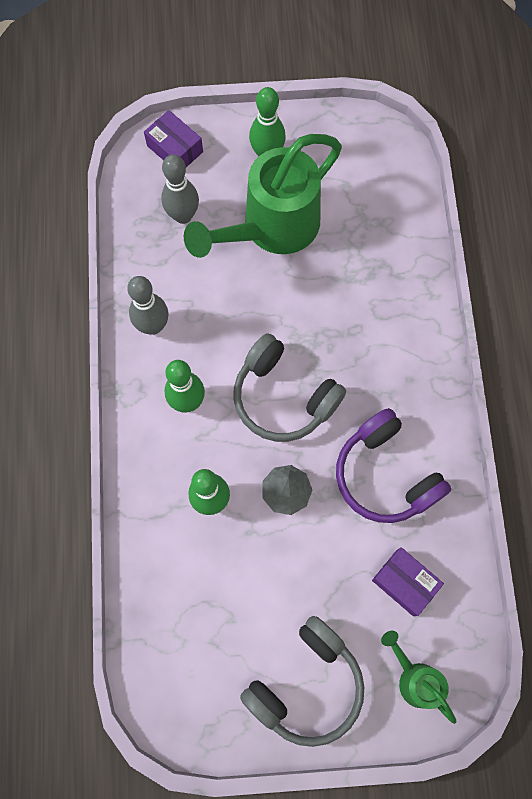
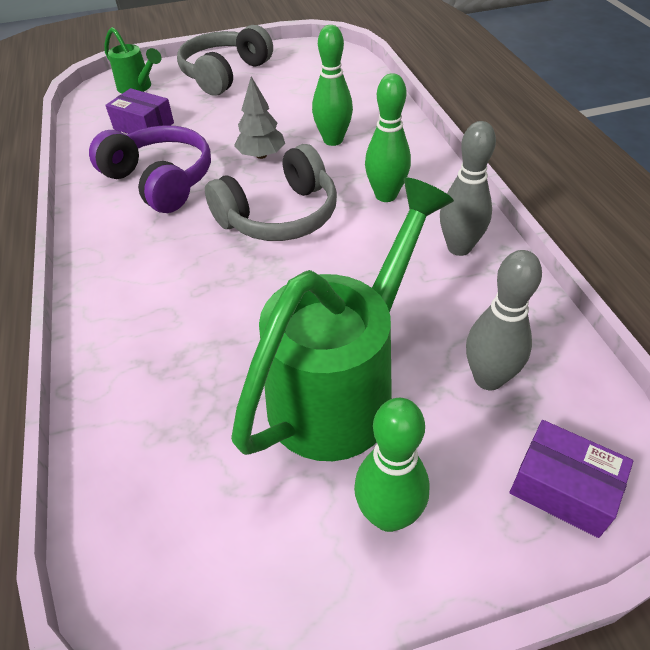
camera: 170 degrees right, 25 degrees down
(283, 397) = (279, 216): grey headphones -> grey headphones turned 120 degrees clockwise

